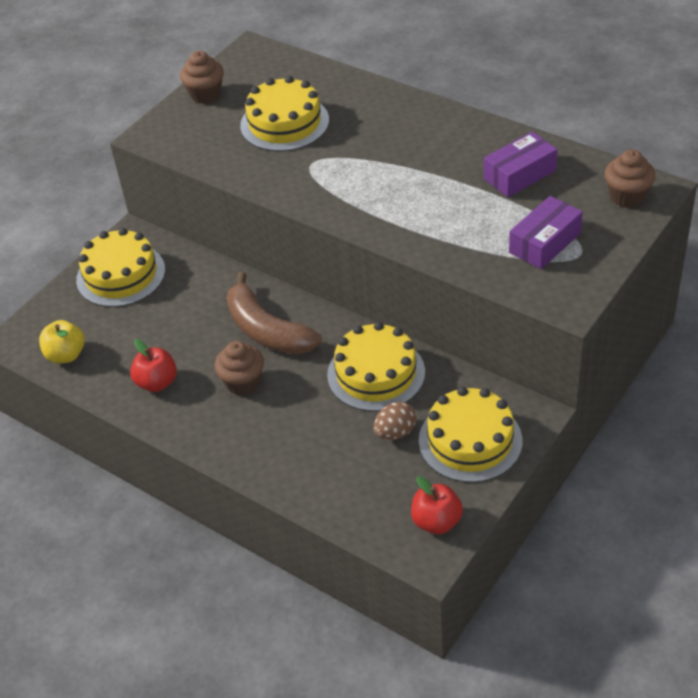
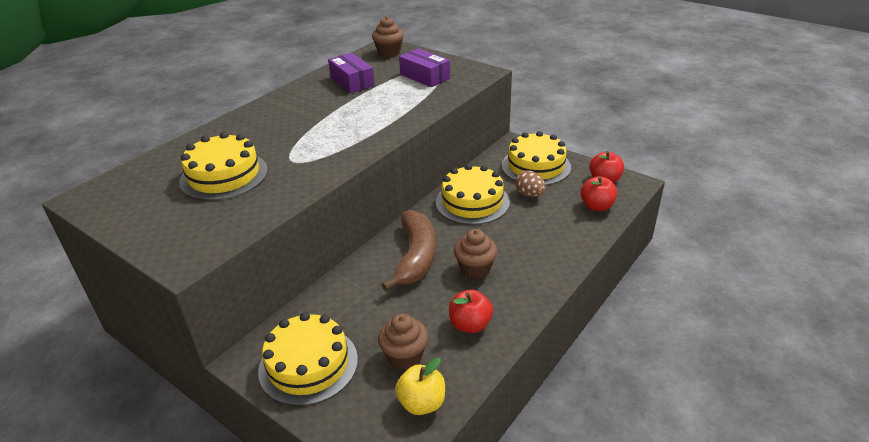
camera: 90 degrees left, 10 degrees down
(205, 95) = (138, 225): brown cupcake -> brown cupcake (404, 356)
(267, 330) = (416, 257): brown banana -> brown banana turned 45 degrees counterclockwise
(368, 506) = (596, 206): none -> red apple

